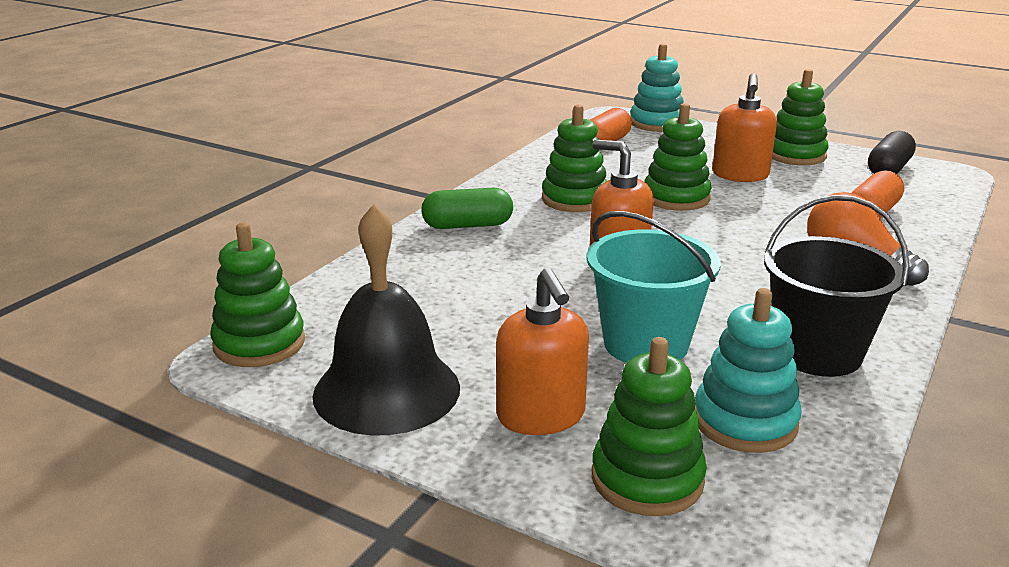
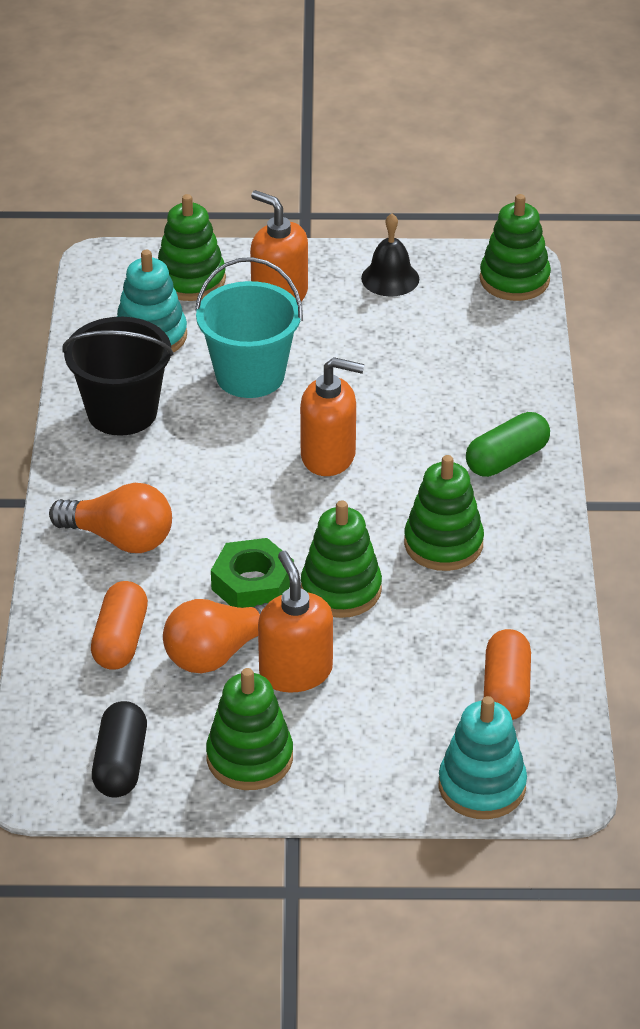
camera: 150 degrees right, 15 degrees up
(386, 390) = (390, 278): black bell -> black bell, size x0.55
(745, 215) = (252, 584): none -> green nut
(793, 193) = (218, 653): none -> orange light bulb

